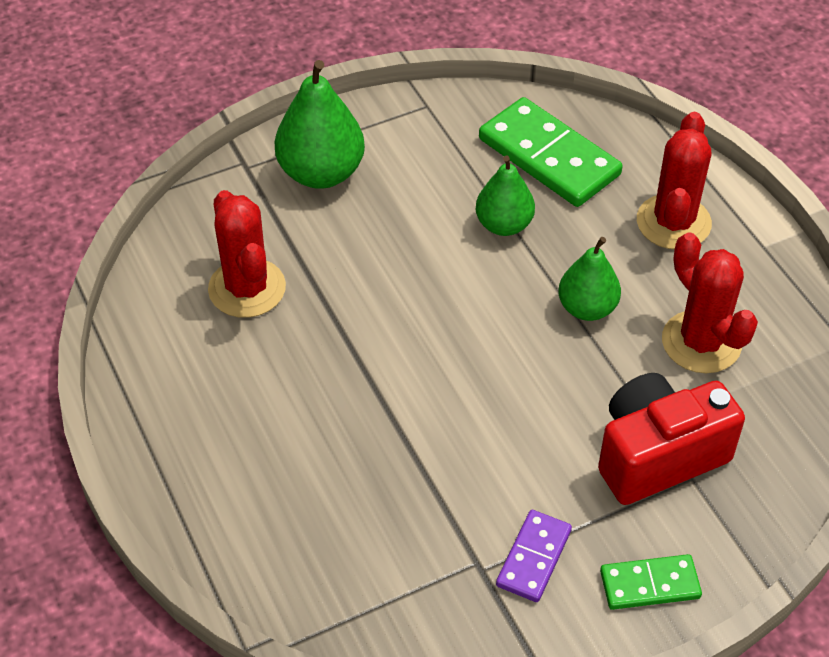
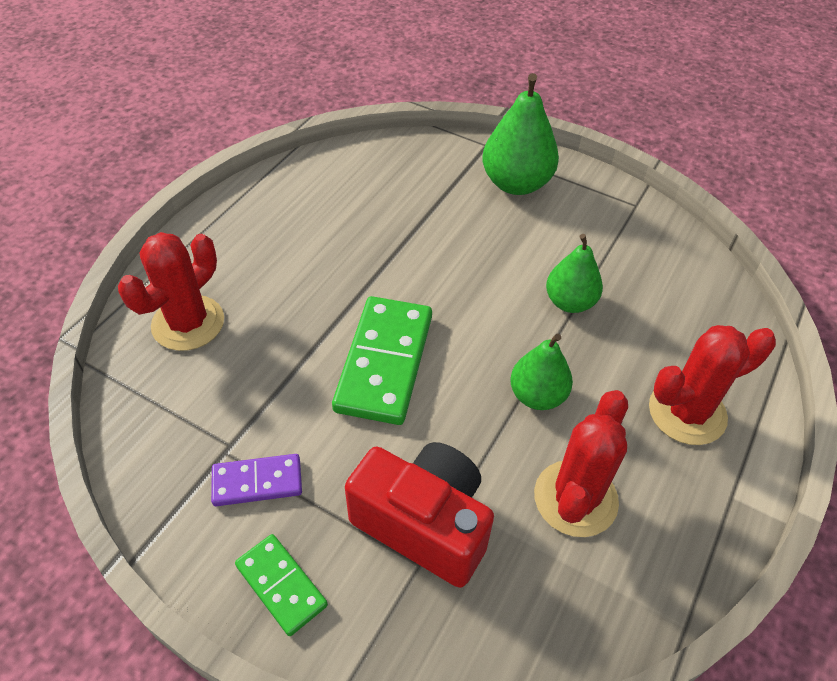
camera: 55 degrees right, 0 degrees up
(247, 288) = (382, 198): red cactus -> red cactus (188, 323)
(548, 157) = (665, 296): green domino -> green domino (384, 362)

